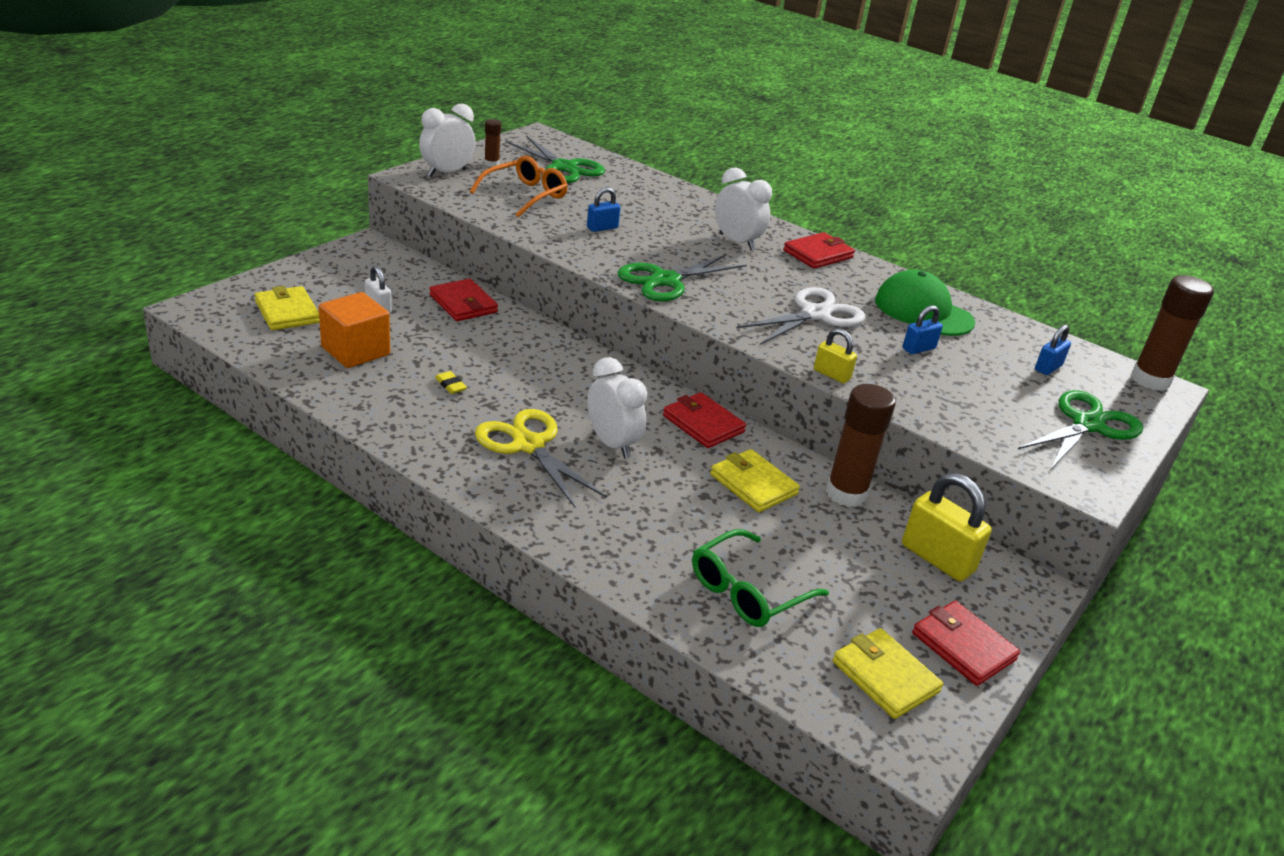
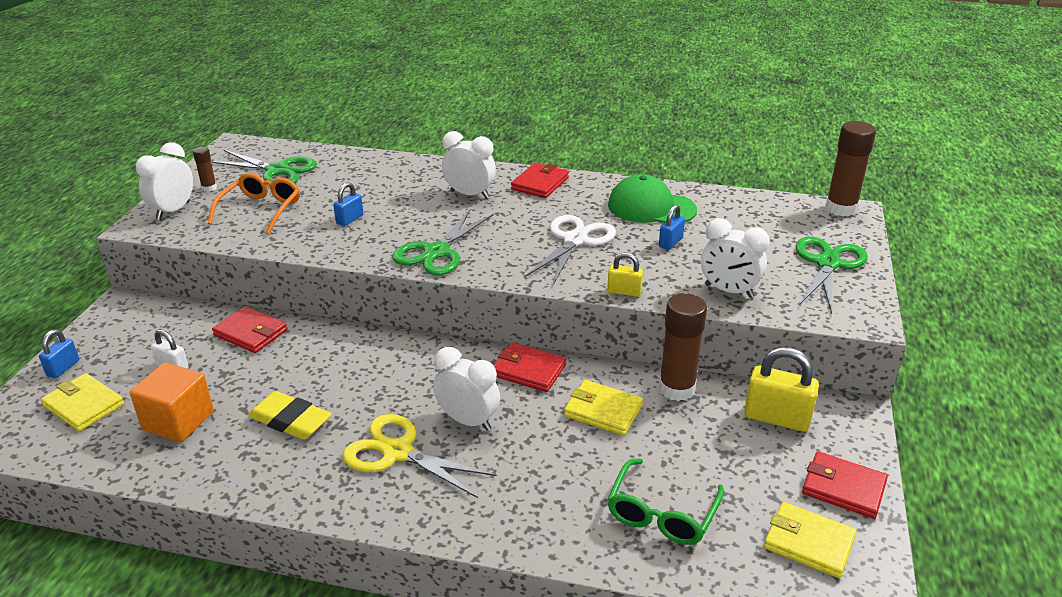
camera: 20 degrees left, 0 degrees up
(450, 385) = (290, 420): yellow eraser -> yellow eraser, size x2.19
(948, 411) = (728, 291): none -> white clock
(1048, 368) = (769, 224): blue padlock -> blue padlock (63, 368)

